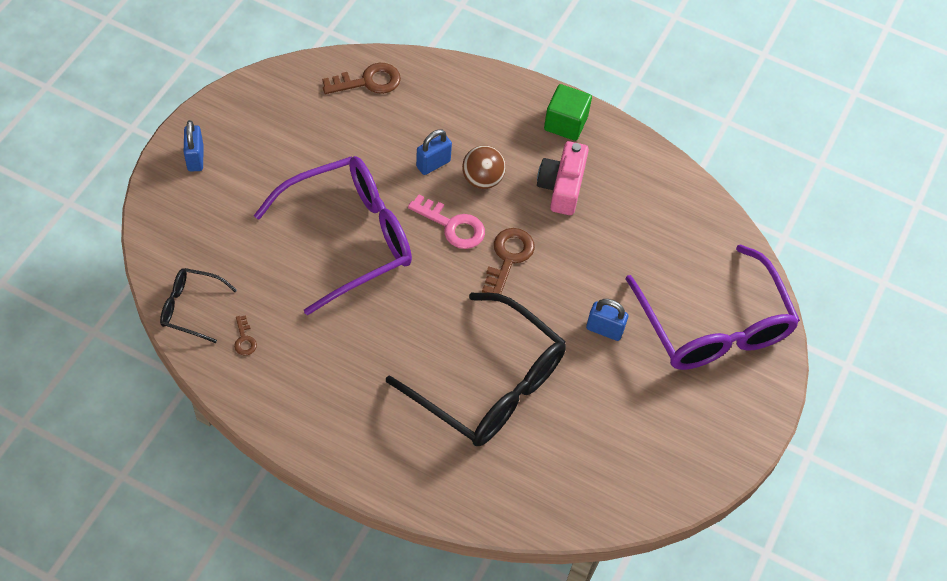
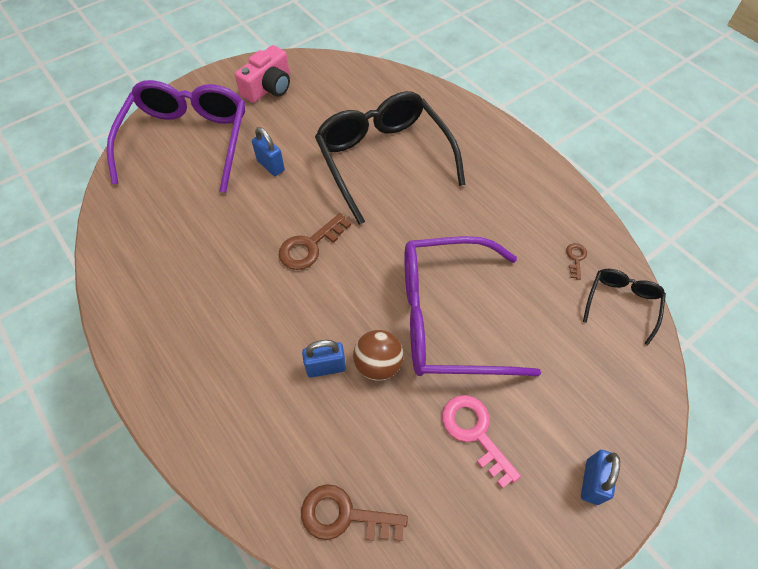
camera: 150 degrees left, 0 degrees up
(191, 308) = (621, 303): black glasses -> black glasses turned 105 degrees counterclockwise
(452, 226) = (343, 293): pink key -> pink key (475, 433)
(482, 179) = (286, 330): brown ball -> brown ball (378, 364)
(562, 187) = (216, 294): pink camera -> pink camera (269, 87)
(565, 123) = (161, 362): green cube -> none

